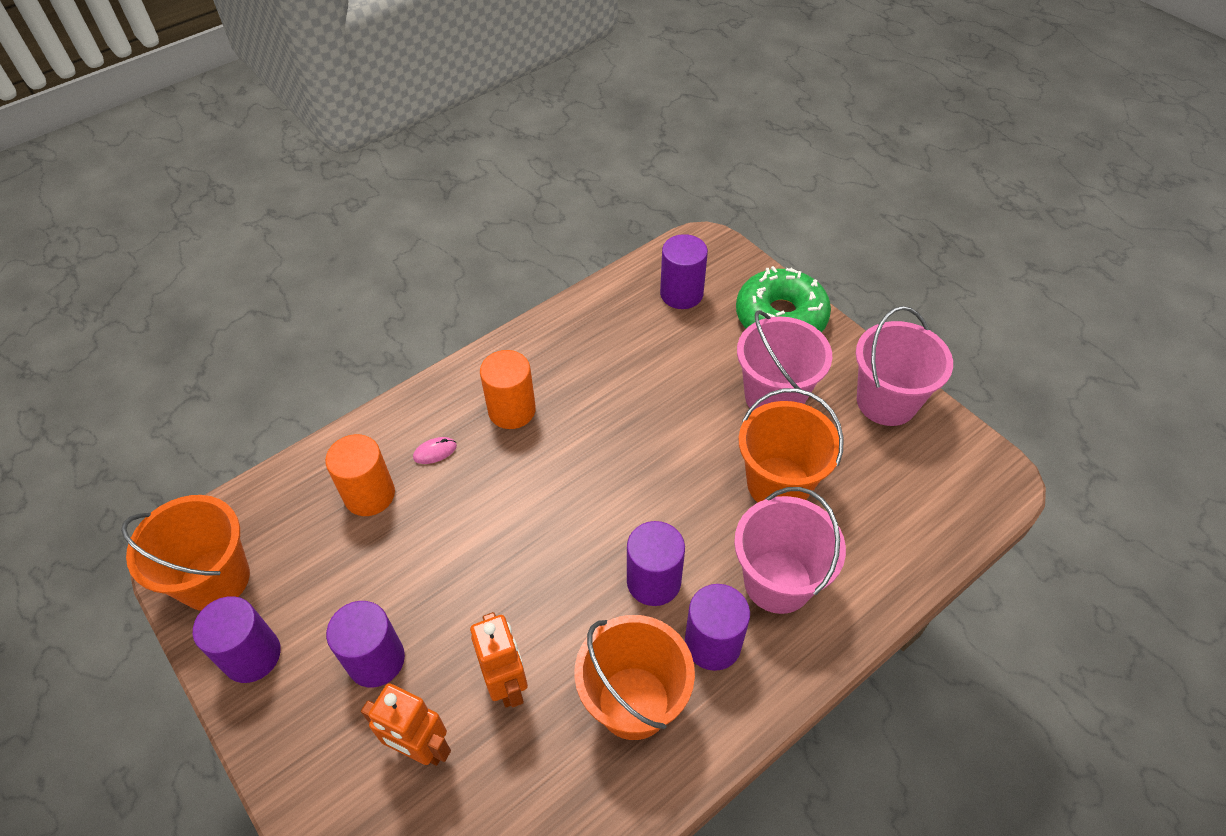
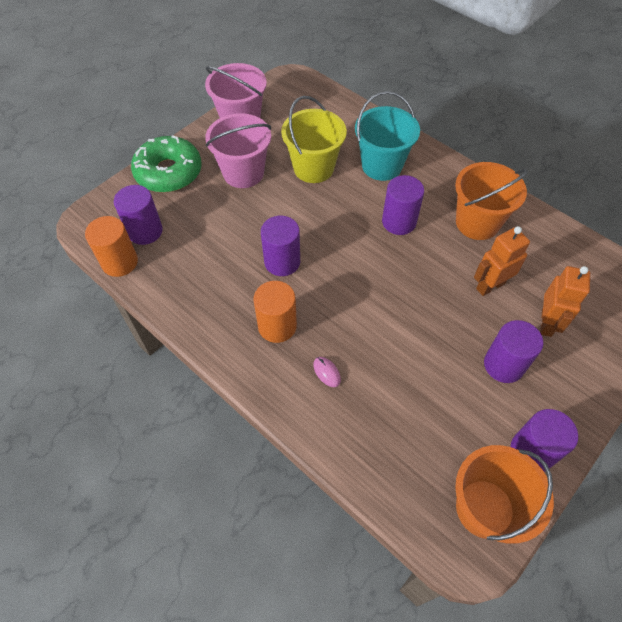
camera: 100 degrees left, 5 degrees up
(369, 495) = (377, 410): orange cylinder -> orange cylinder (120, 262)
(712, 643) = (429, 191): purple cylinder -> purple cylinder (282, 262)
(778, 484) = (313, 168): orange bucket -> yellow bucket
(778, 581) = (382, 165): pink bucket -> turquoise bucket

